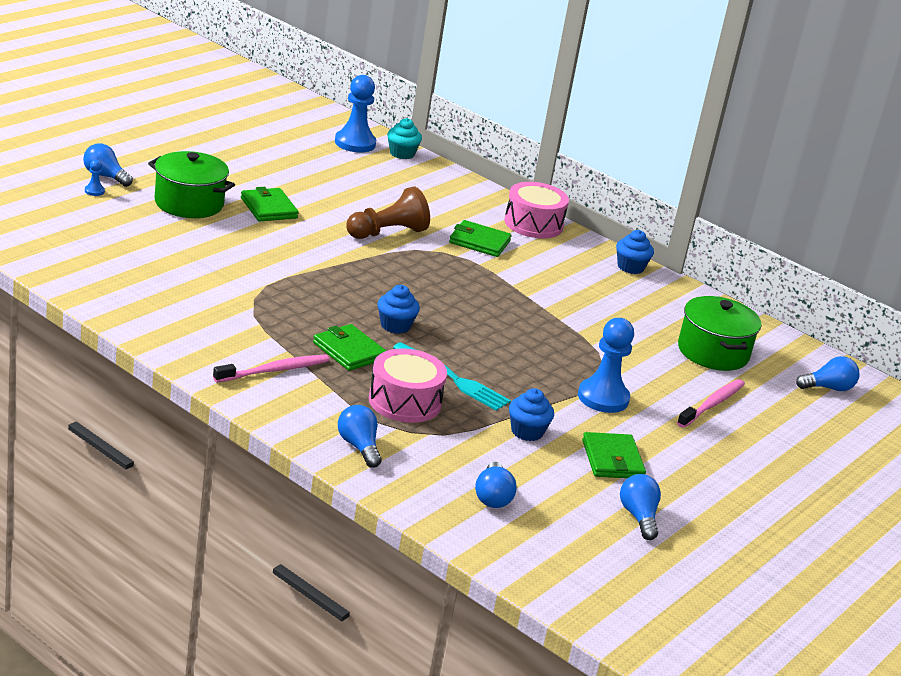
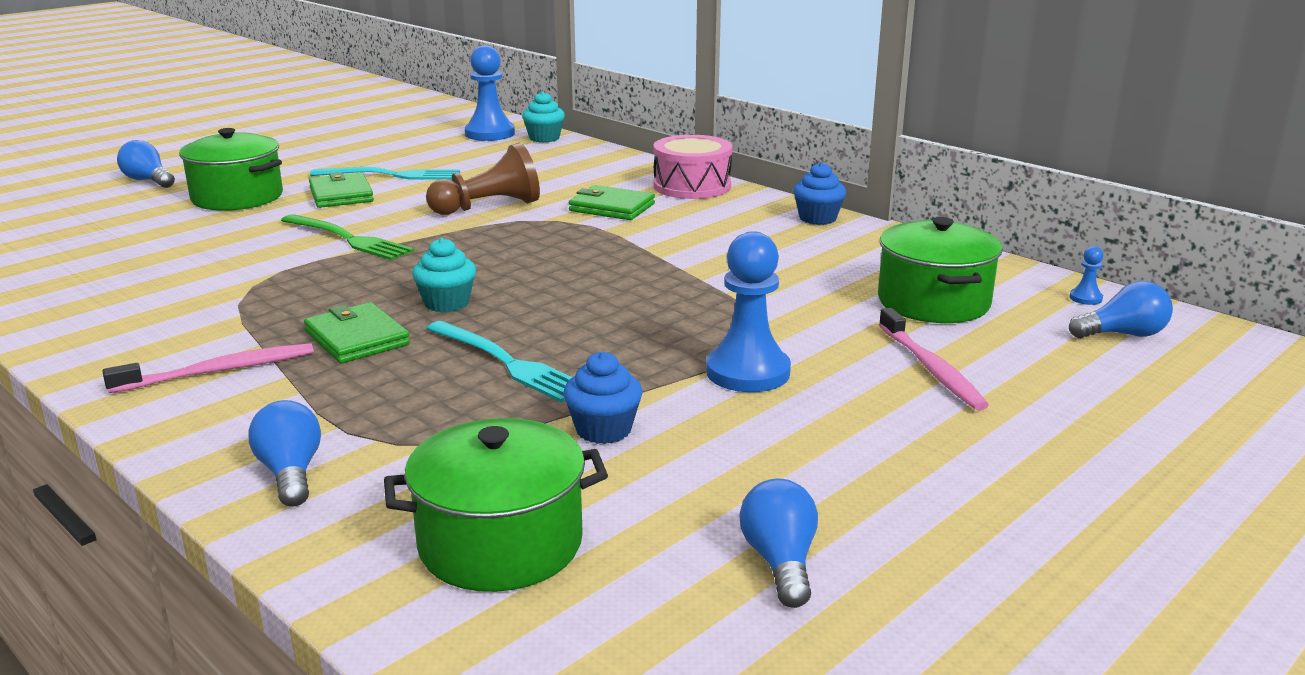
camera: 10 degrees right, 5 degrees down
(94, 191) = (121, 194): blue pawn -> blue pawn (1085, 298)
(298, 188) = (393, 175): none -> turquoise fork
(299, 258) = (349, 239): none -> green fork
(395, 326) = (446, 303): blue cupcake -> turquoise cupcake
(405, 401) = (410, 399): pink drum -> none
(492, 497) = (500, 544): blue light bulb -> green pot
(612, 459) = (746, 463): green wallet -> none
(712, 404) = (931, 369): pink toothbrush -> pink toothbrush turned 120 degrees clockwise

